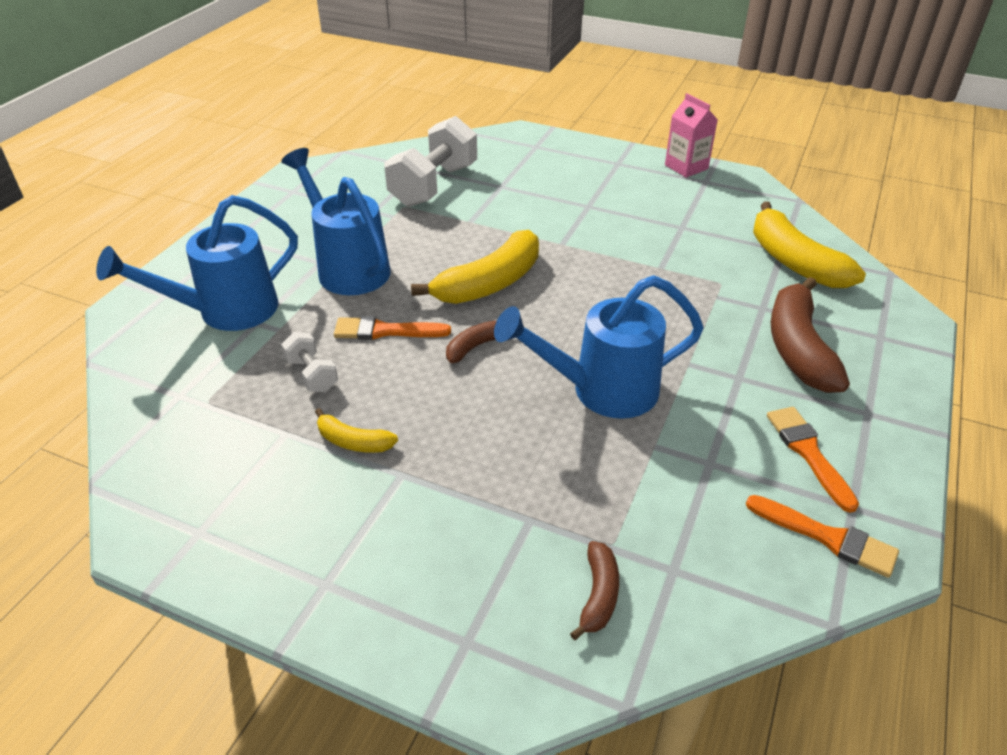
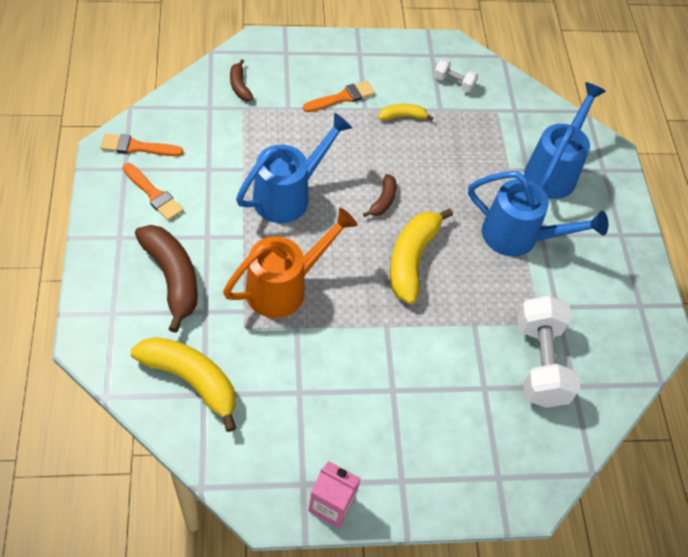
camera: 145 degrees right, 15 degrees up
(312, 375) = (460, 146): white dumbbell -> white dumbbell (453, 83)
(385, 331) = (446, 192): orange brush -> orange brush (342, 97)
(658, 302) = (284, 287): none -> orange watering can

